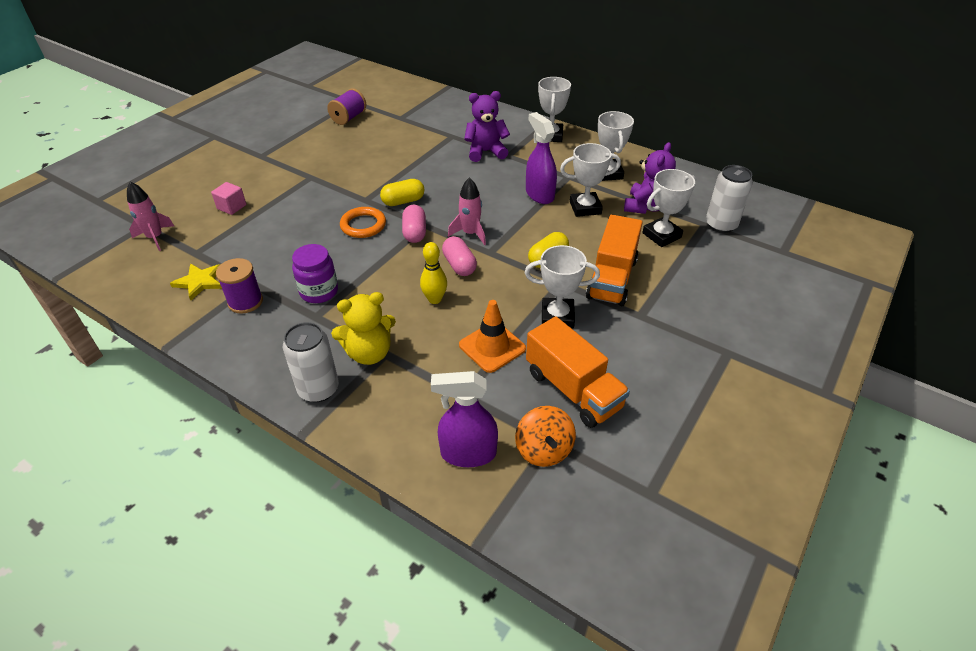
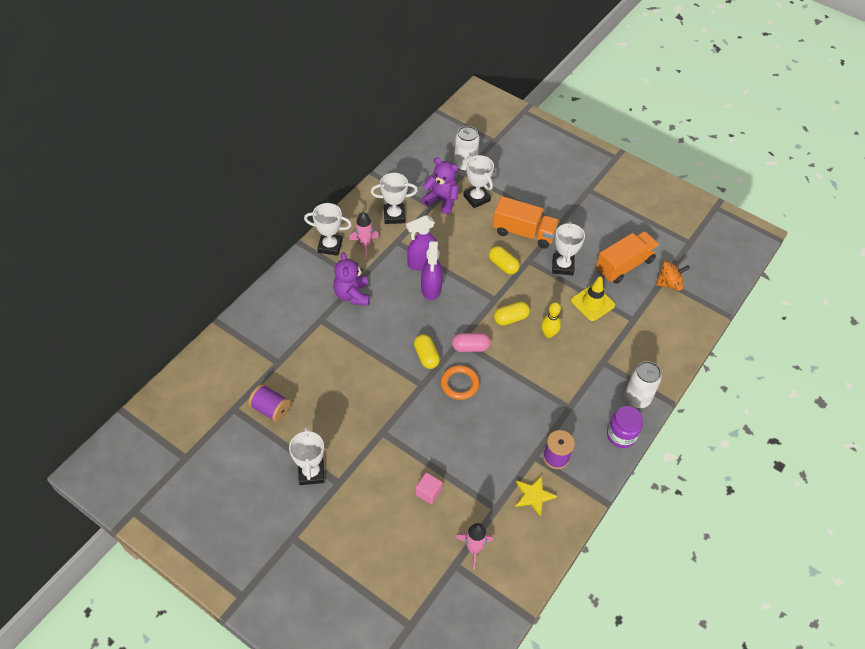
camera: 90 degrees left, 10 degrees up
(319, 292) = (543, 408): purple jar -> purple jar (621, 435)
(369, 353) = (603, 371): yellow teddy bear -> none
(459, 265) = (510, 318): pink capsule -> yellow capsule
(468, 453) = (676, 318): purple spray bottle -> purple spray bottle (431, 288)
(470, 233) = (472, 310): pink rocket -> pink rocket (364, 245)
(492, 347) = (592, 303): orange traffic cone -> yellow traffic cone
(585, 208) = (441, 236): white trophy -> white trophy (311, 473)

